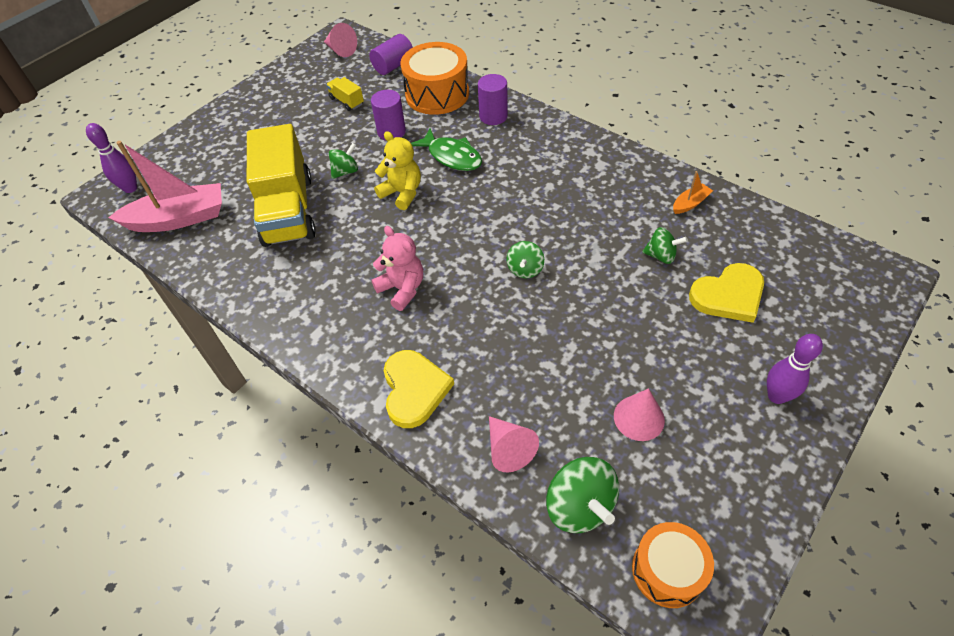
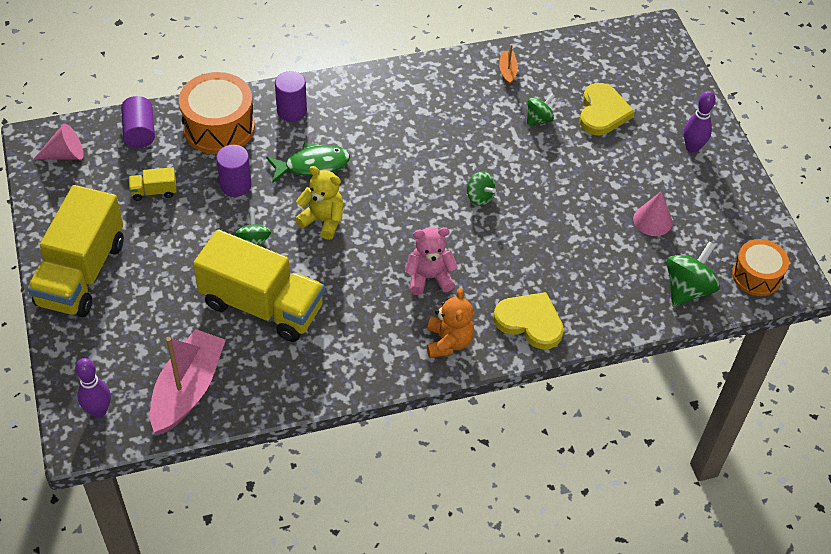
camera: 60 degrees left, 0 degrees up
(246, 113) = (81, 273): none -> yellow truck
(342, 343) = (448, 342): none -> orange teddy bear
(402, 193) = (323, 220): yellow teddy bear -> yellow teddy bear turned 45 degrees clockwise
(508, 449) = (620, 299): pink cone -> none
(579, 506) = (687, 289): green spinning top -> green spinning top turned 60 degrees counterclockwise

